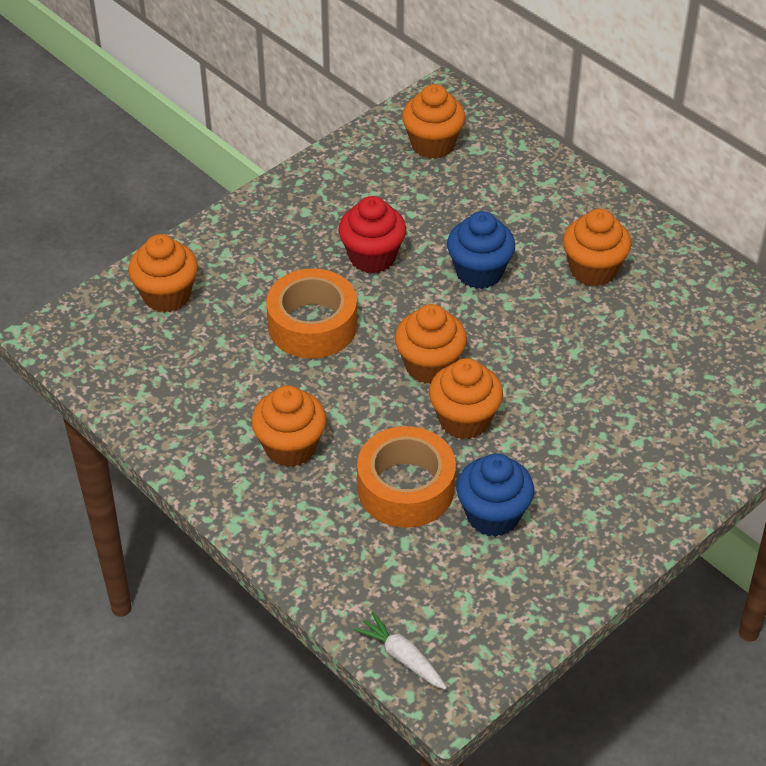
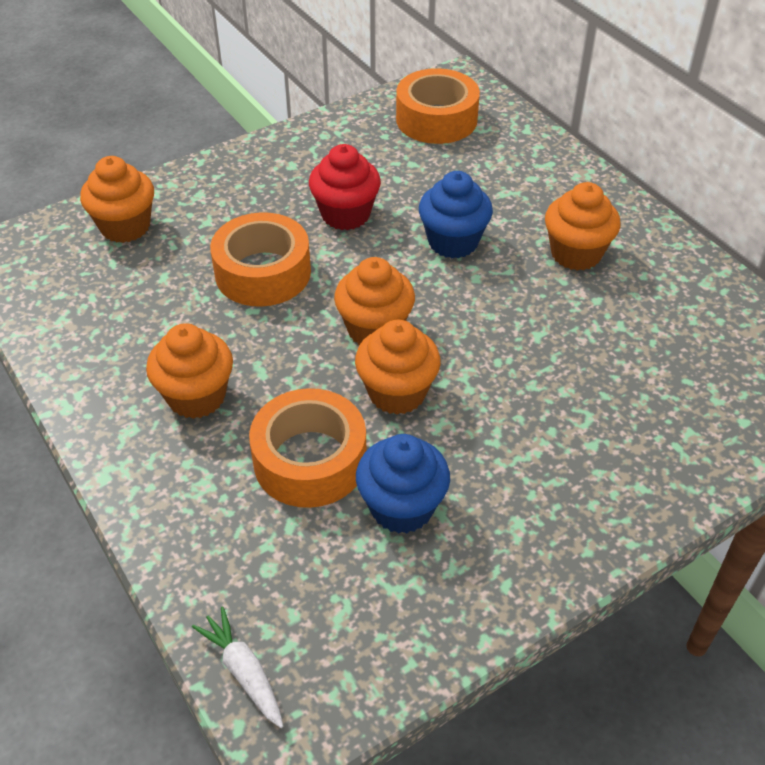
camera: 10 degrees right, 0 degrees up
(432, 144) = (436, 119): orange cupcake -> orange tape

